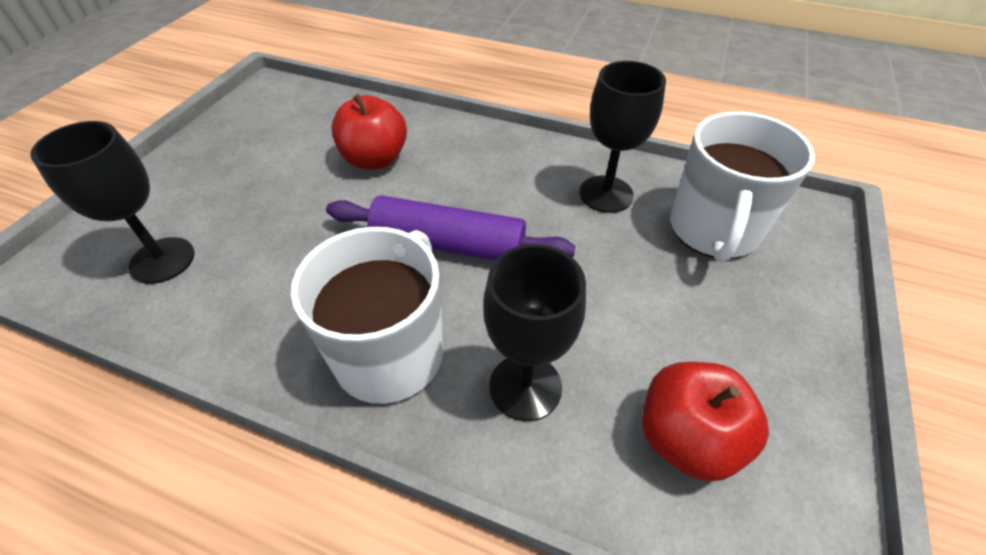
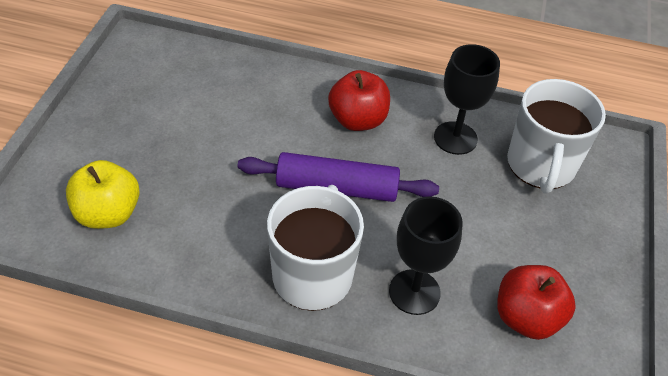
camera: 10 degrees left, 0 degrees up
(162, 260) = (108, 214): black goblet -> yellow apple
(375, 159) = (257, 114): red apple -> red apple (357, 120)

